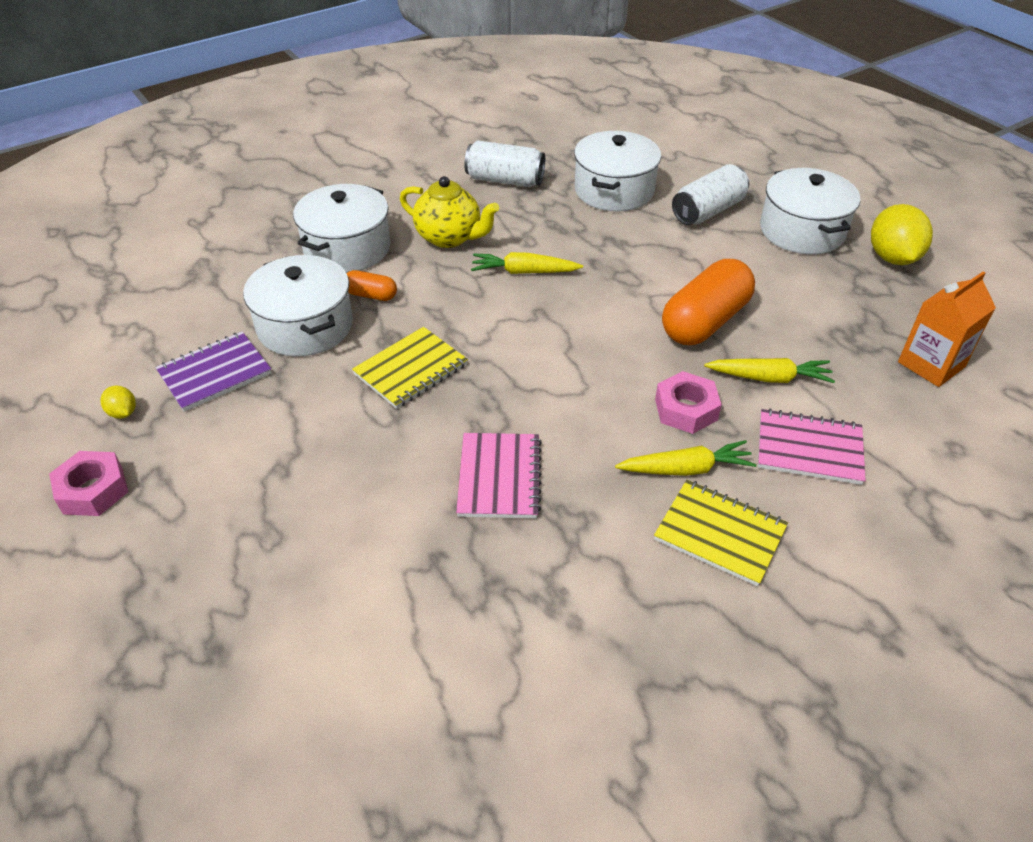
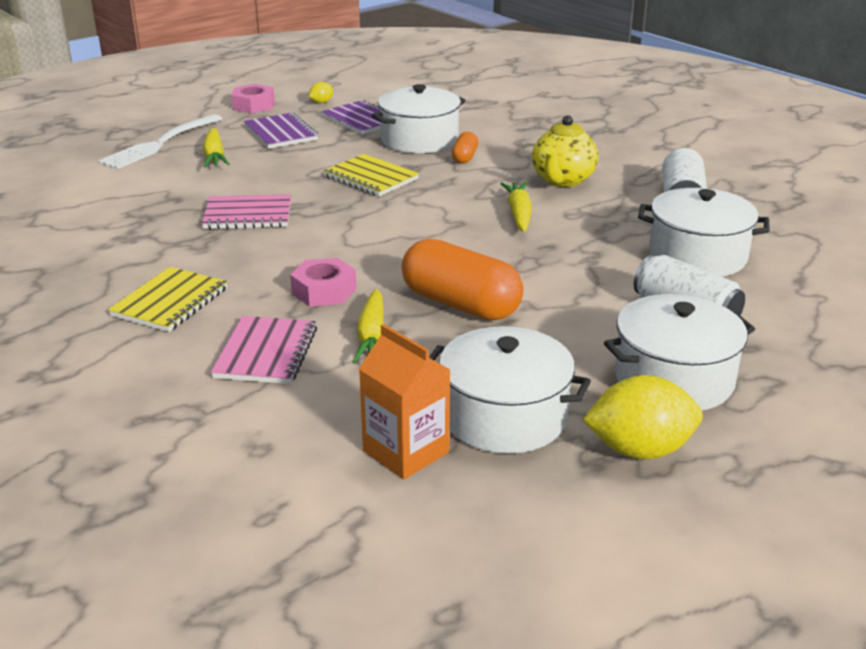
camera: 85 degrees right, 15 degrees down
(215, 600) = (160, 143): none -> white fork
(230, 454) = (281, 133): none -> purple notebook
(347, 248) = (528, 144): white pot -> white pot (504, 416)
(686, 469) = (247, 289): yellow carrot -> yellow carrot (214, 156)

